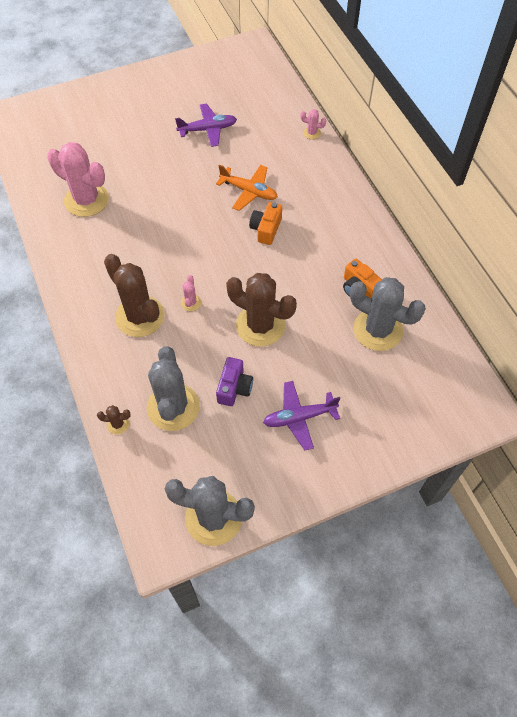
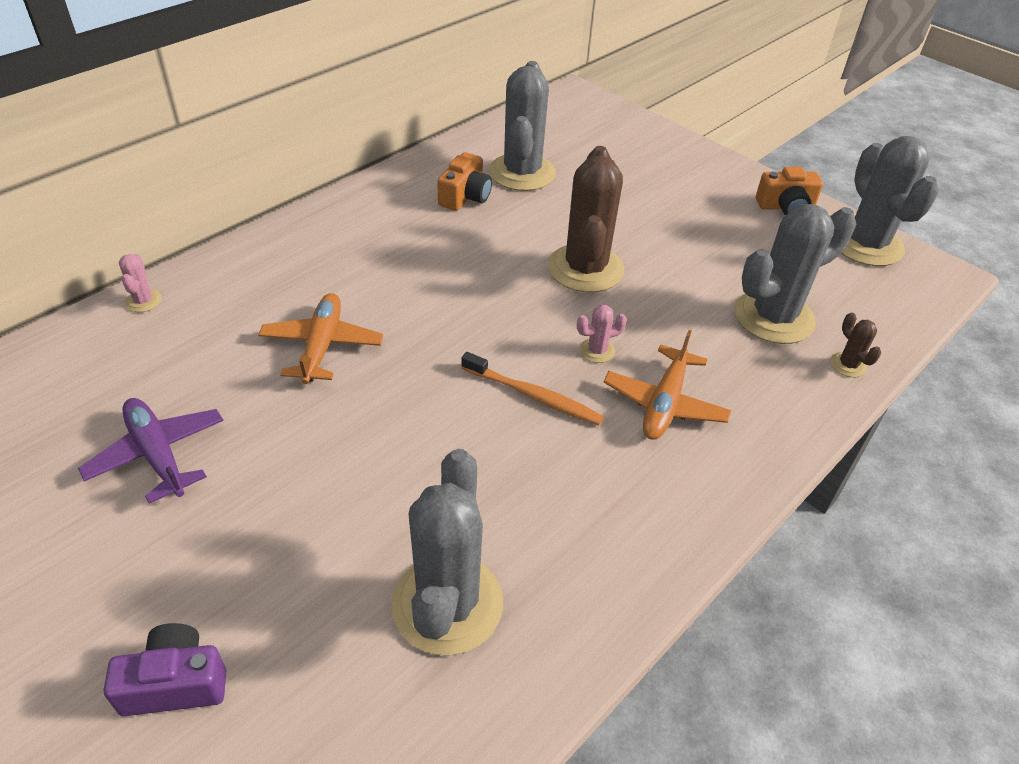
camera: 115 degrees left, 15 degrees down
(86, 200) = (447, 604): pink cactus -> grey cactus
(140, 316) = (664, 403): brown cactus -> orange plane
(174, 263) = (533, 396): none -> orange toothbrush
(234, 388) = (697, 269): purple camera -> purple camera (175, 683)
(266, 229) = (401, 304): orange camera -> orange camera (786, 207)
(299, 417) = (690, 209): purple plane -> none

